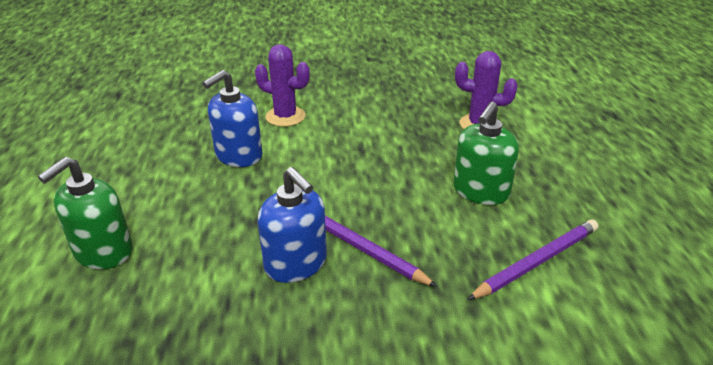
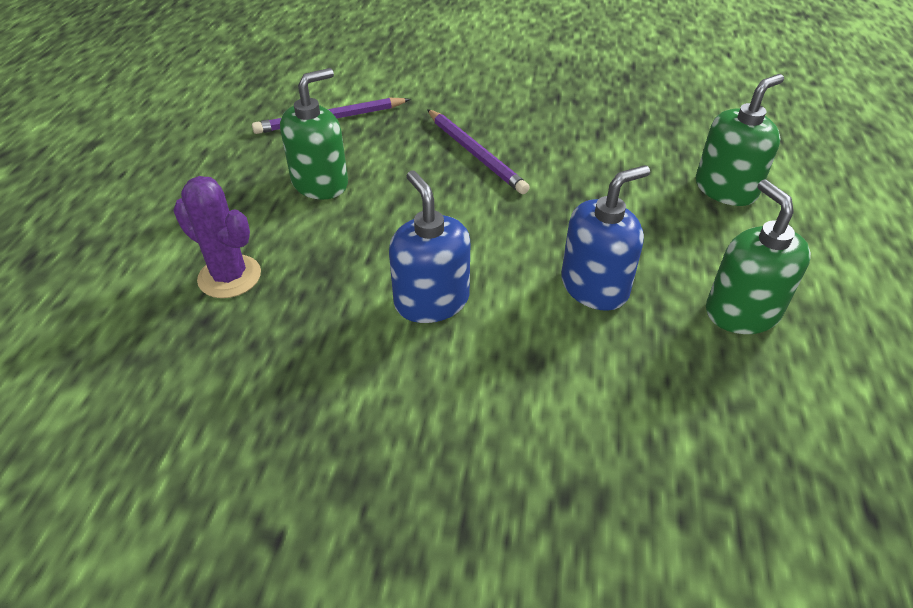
camera: 165 degrees left, 10 degrees up
(139, 157) = (742, 312): none -> green soap dispenser
(285, 117) = (516, 357): purple cactus -> none
(296, 263) = (536, 150): blue soap dispenser -> blue soap dispenser (431, 301)

